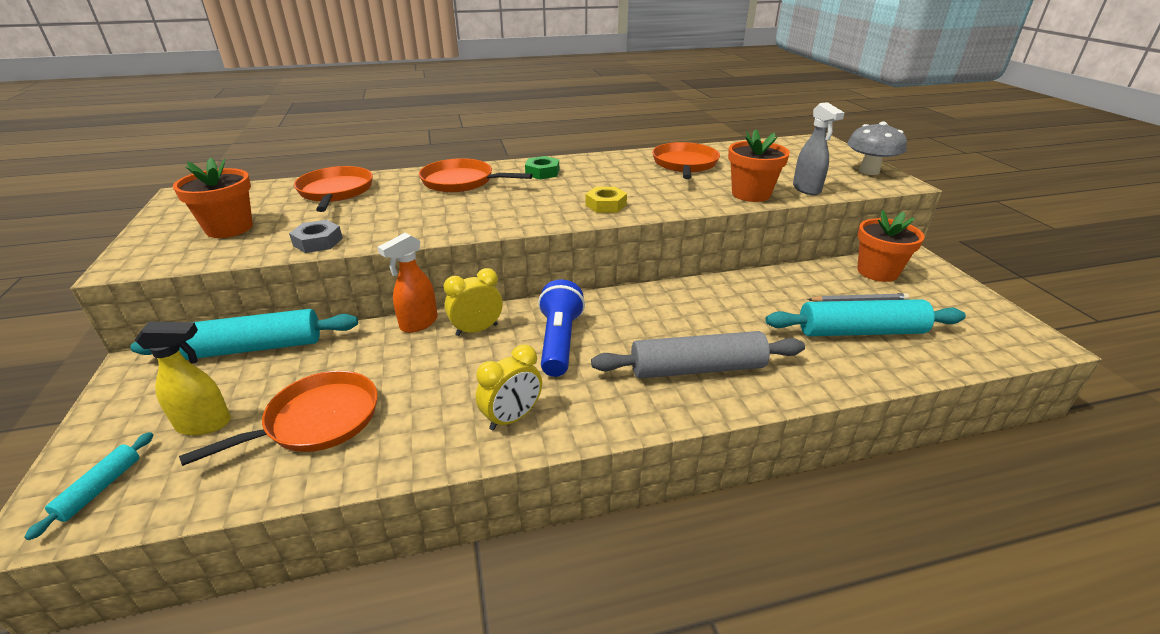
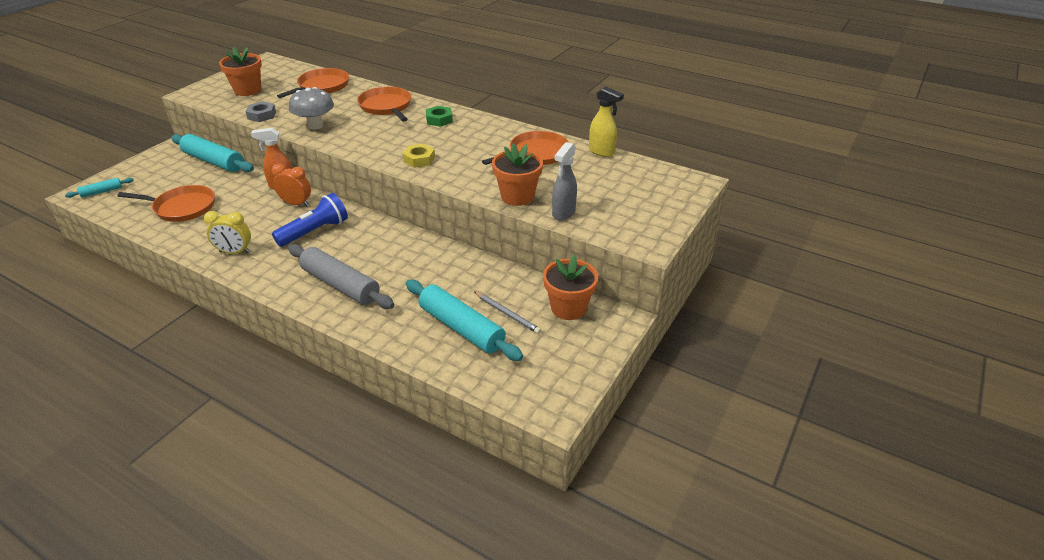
camera: 45 degrees right, 5 degrees up
(205, 424) = (154, 186): yellow spray bottle -> yellow spray bottle (602, 152)
(477, 330) = (296, 204): yellow clock -> orange clock
(869, 171) = (653, 225): grey mushroom -> grey mushroom (315, 125)

